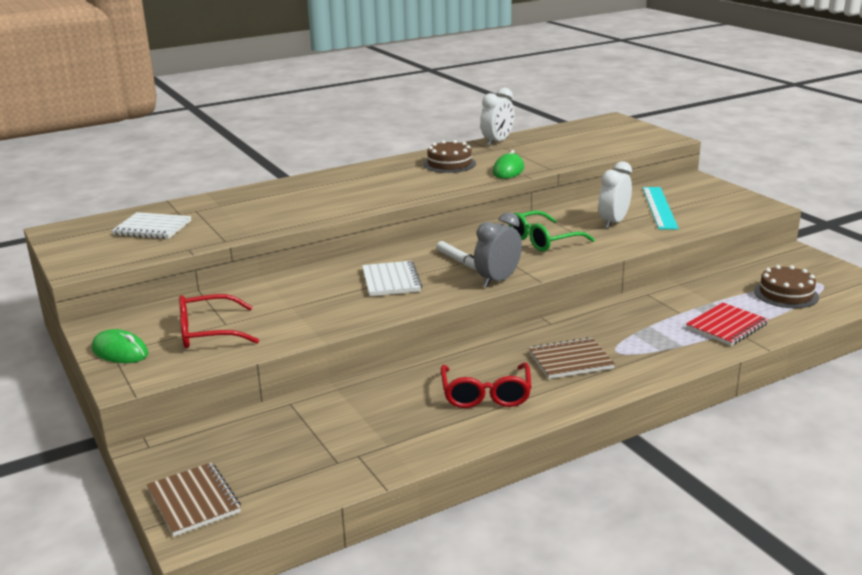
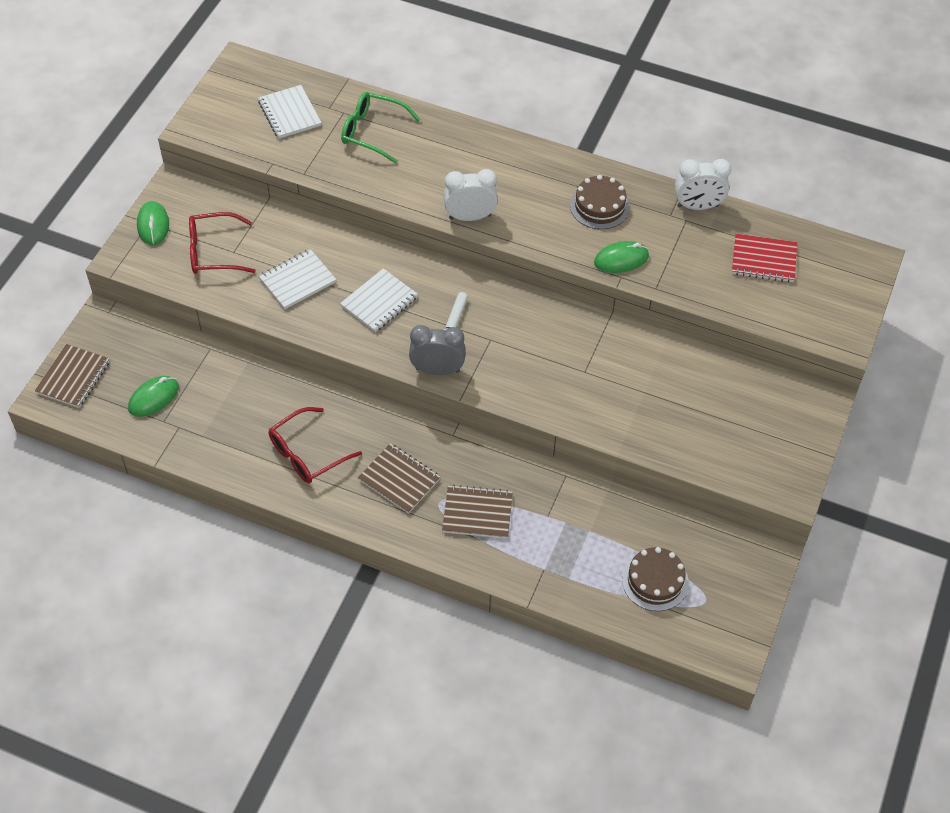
camera: 50 degrees right, 30 degrees up
(208, 332) = (213, 252): red glasses -> red glasses turned 45 degrees counterclockwise
(300, 457) = (153, 398): none -> green mouse
(310, 306) = (297, 280): none -> white notebook
(543, 240) = (546, 357): green glasses -> green glasses (372, 132)
(613, 222) = (635, 388): white clock -> white clock (470, 217)
(646, 339) = (477, 513): none -> brown notebook
(659, 207) = (707, 406): turquoise ruler -> none
(726, 326) = (547, 560): red notebook -> red notebook (763, 260)

